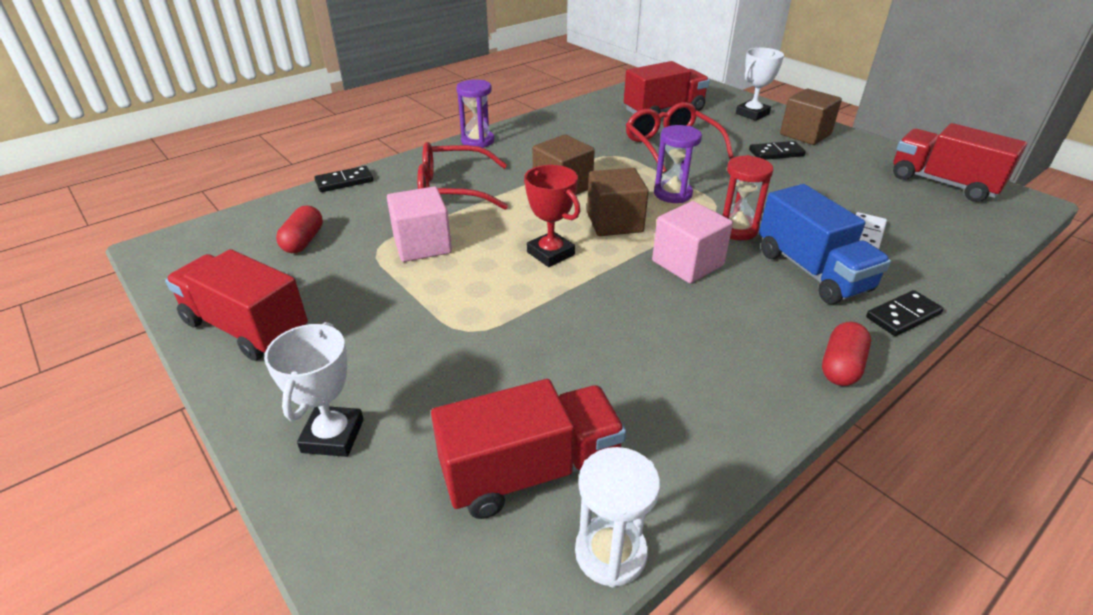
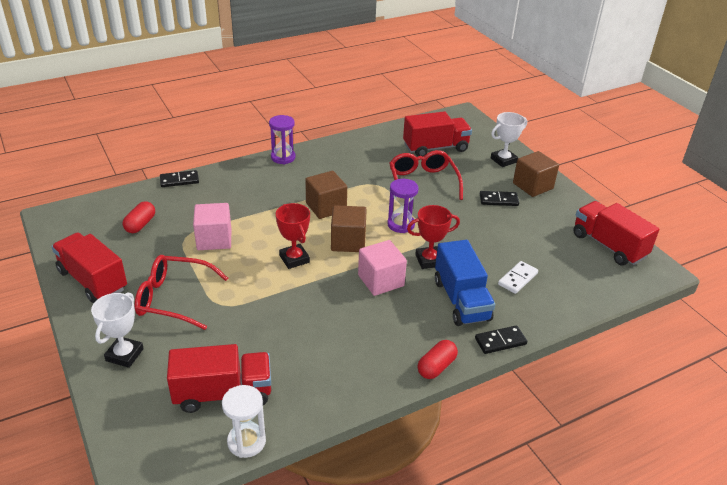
camera: 10 degrees right, 0 degrees up
(453, 189) = (250, 198): red glasses -> red glasses (174, 298)
(736, 229) = (429, 260): red hourglass -> red trophy

